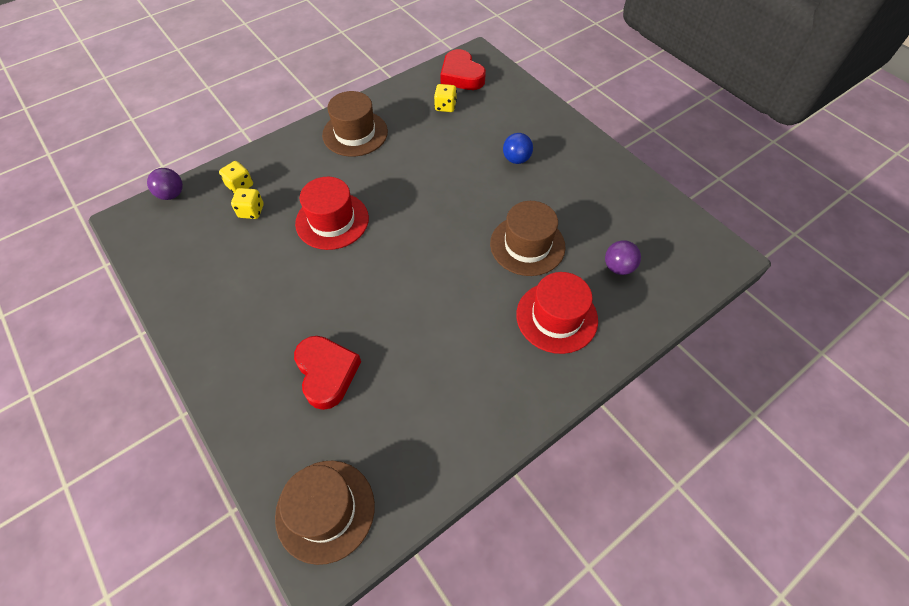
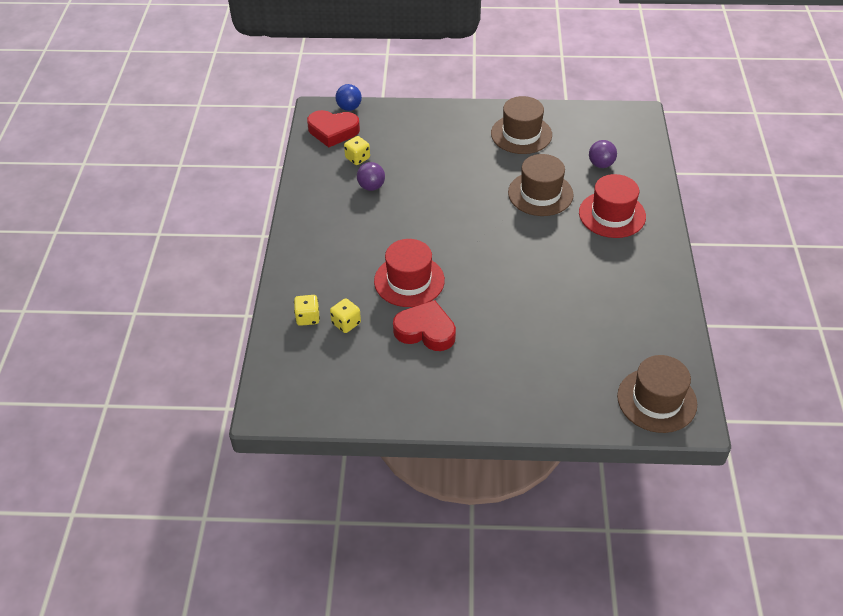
camera: 50 degrees left, 10 degrees down
(172, 194) = (268, 366): purple ball -> purple ball (371, 187)
(327, 373) = (550, 350): red heart -> red heart (425, 331)
(355, 133) = (327, 222): brown hat -> brown hat (521, 134)
(516, 159) = (456, 154): blue ball -> blue ball (349, 108)

